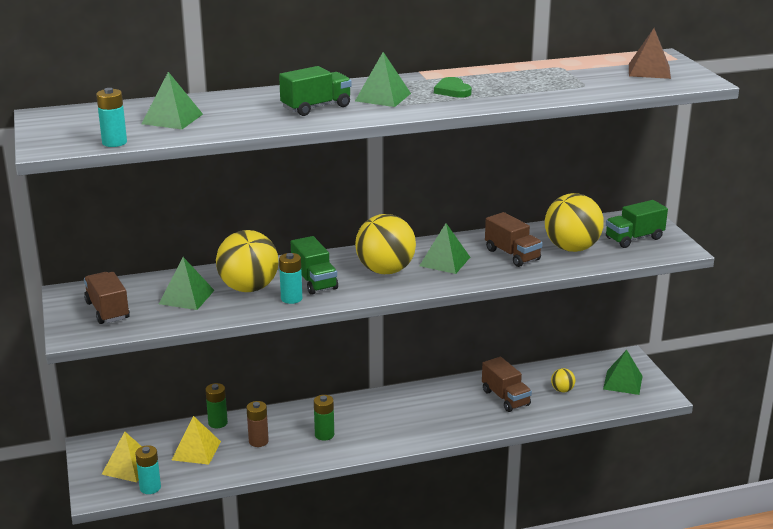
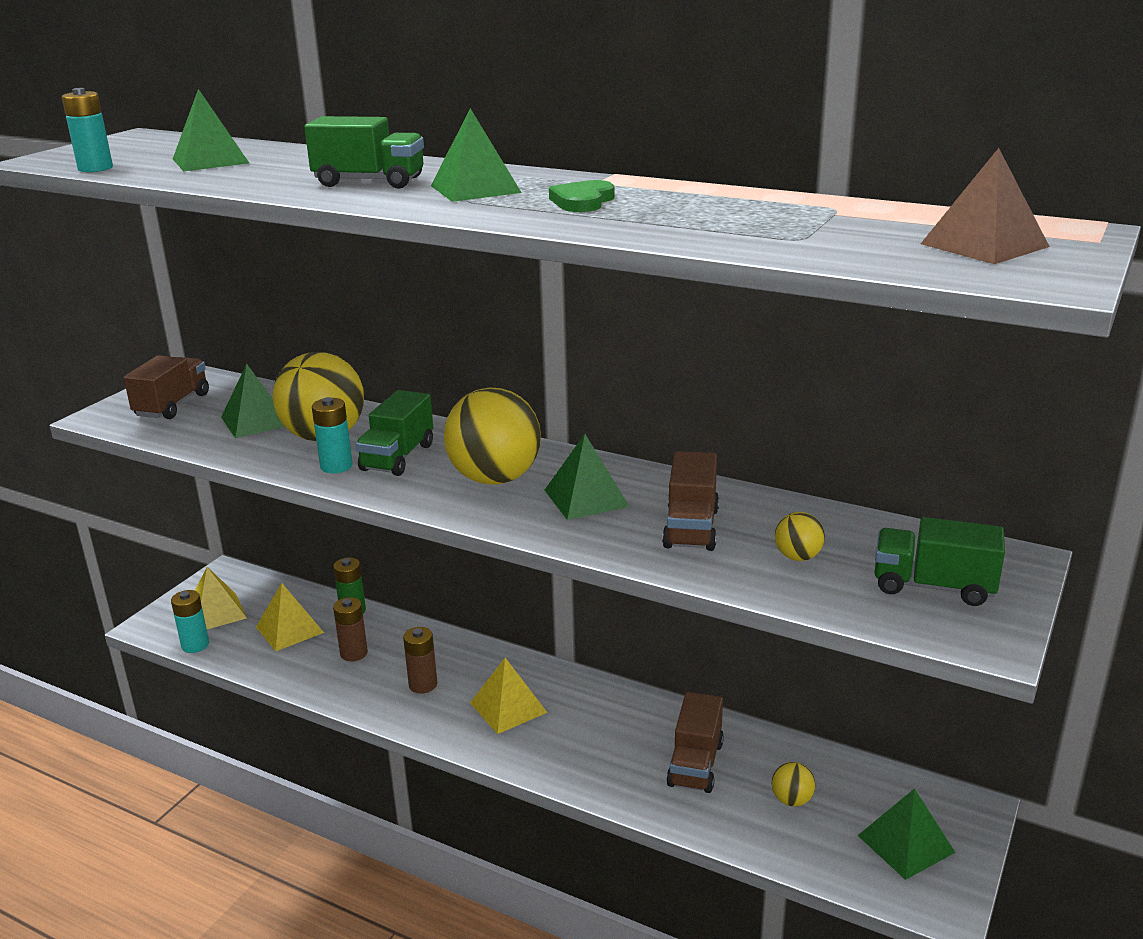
camera: 45 degrees right, 0 degrees up
(324, 435) = (423, 685): green battery -> brown battery
(385, 421) = (508, 707): none -> yellow pyramid
(572, 248) = (798, 557): yellow ball -> yellow ball, size x0.45

